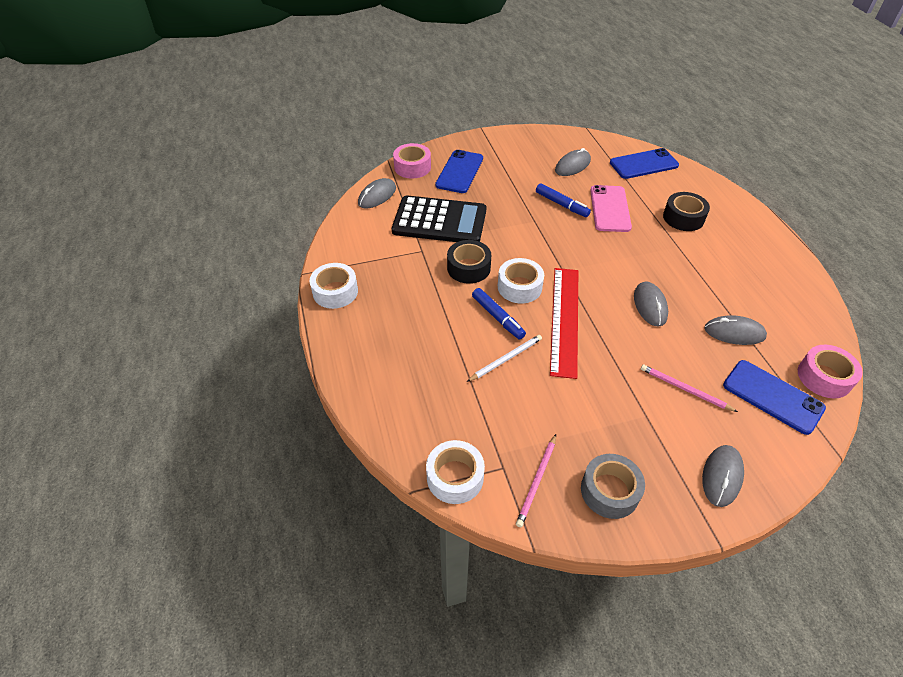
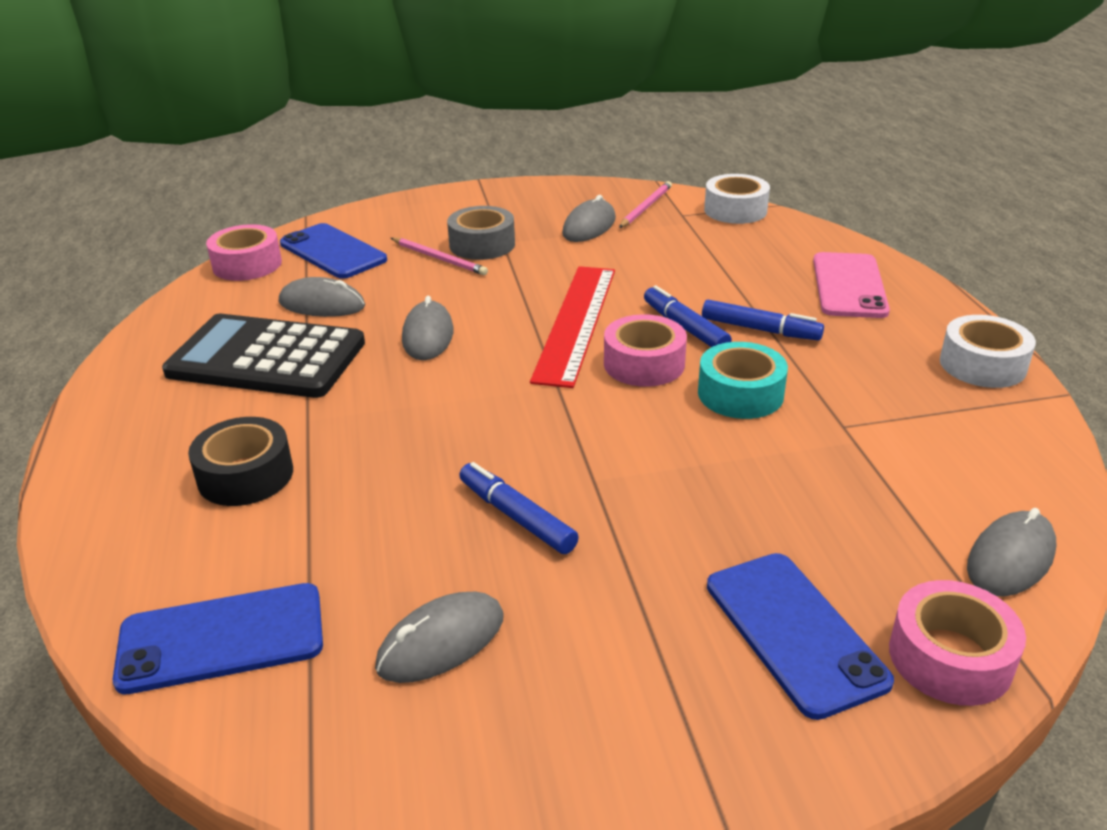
camera: 175 degrees left, 15 degrees down
(439, 221) = (820, 485): black calculator -> black calculator (267, 358)
(452, 317) = (760, 329): none -> blue marker
(459, 172) = (794, 632): blue phone -> blue phone turned 45 degrees counterclockwise
(468, 268) = (740, 394): black tape -> turquoise tape
(506, 359) = (674, 286): white pencil -> none
(519, 287) = (644, 364): white tape -> pink tape
(609, 491) = (570, 202): grey tape -> grey tape (482, 245)
(610, 209) = (402, 502): pink phone -> pink phone (849, 286)
(722, 476) = (446, 207): grey mouse -> grey mouse (589, 226)

